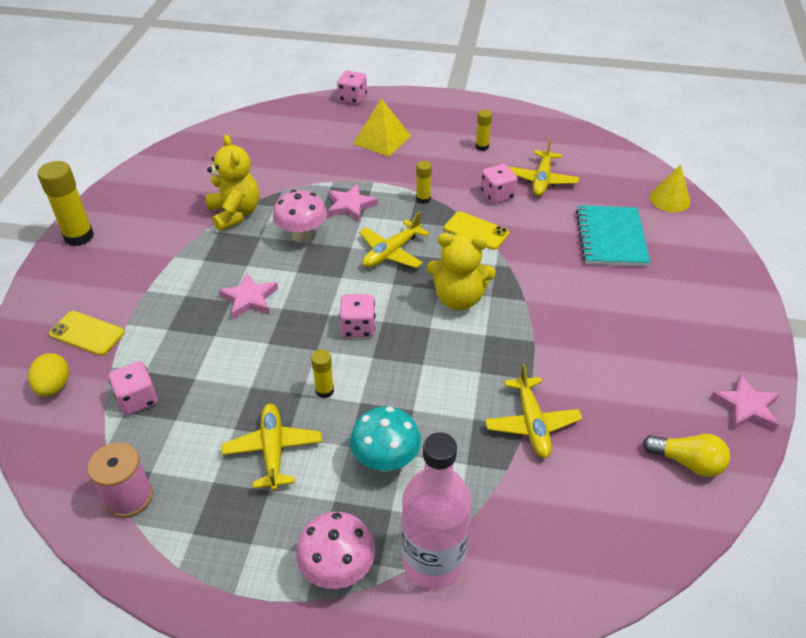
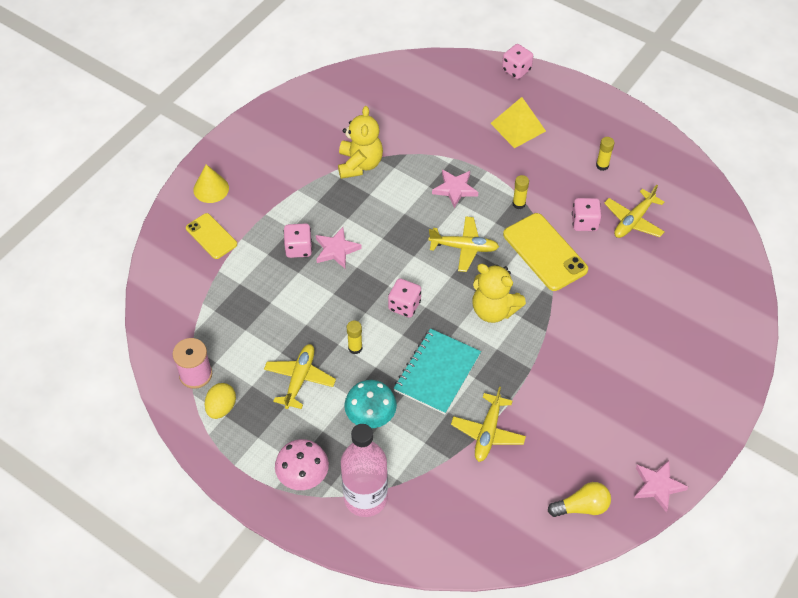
camera: 25 degrees right, 10 degrees up
(54, 386) = (176, 272): yellow egg -> yellow egg (221, 408)
(79, 236) = (234, 145): yellow glue stick -> none
(137, 399) = (226, 304): pink dice -> pink dice (298, 248)
(302, 236) = (402, 205): pink mushroom -> none
(391, 253) = (464, 247): yellow plane -> yellow plane turned 150 degrees counterclockwise
(476, 231) = (545, 252): yellow phone -> yellow phone, size x1.62
(611, 238) = (655, 301): turquoise notebook -> turquoise notebook (437, 372)
(669, 199) = (735, 282): yellow cone -> yellow cone (211, 189)
(687, 462) = (582, 507): yellow light bulb -> yellow light bulb turned 60 degrees counterclockwise

